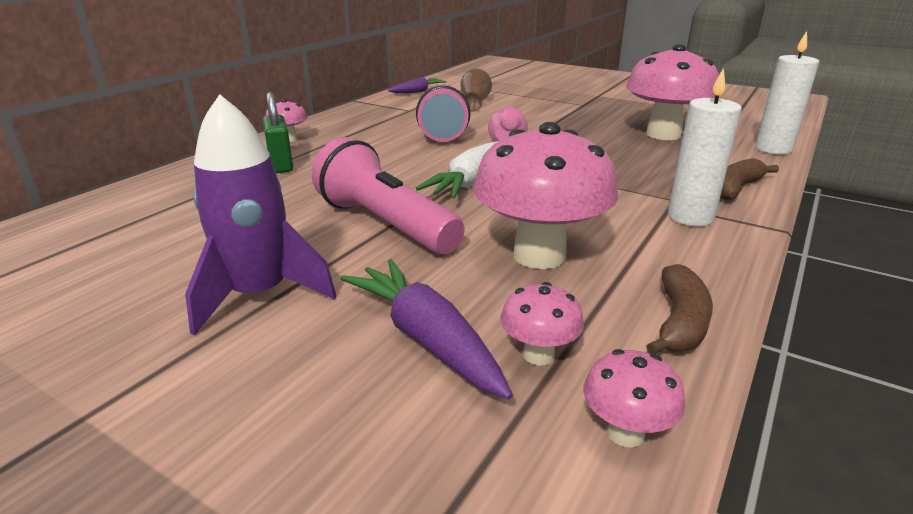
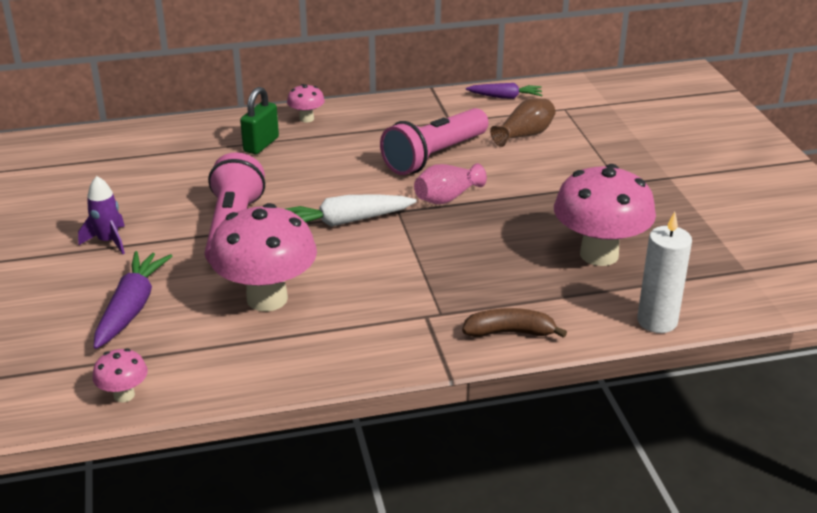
camera: 45 degrees right, 5 degrees up
(259, 295) = (108, 241): purple rocket -> purple rocket, size x0.59
(538, 355) = (158, 346): pink mushroom -> none
(680, 323) = (247, 377): brown banana -> none
(690, 217) = (415, 331): white candle -> none

